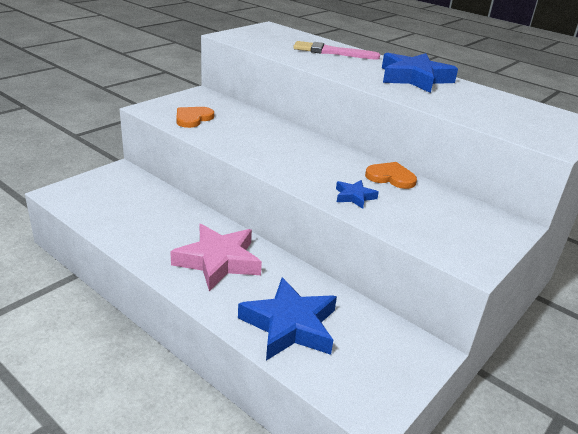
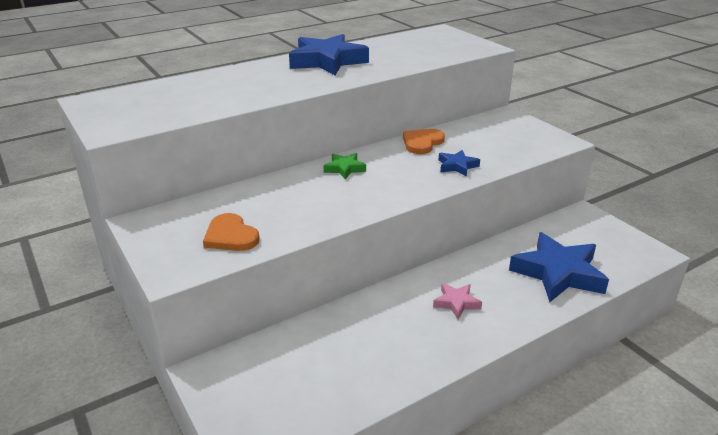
camera: 70 degrees left, 0 degrees up
(218, 261) = (456, 303): pink star -> pink star, size x0.48
(312, 146) = (344, 168): none -> green star
(332, 52) = (225, 82): pink brush -> none

